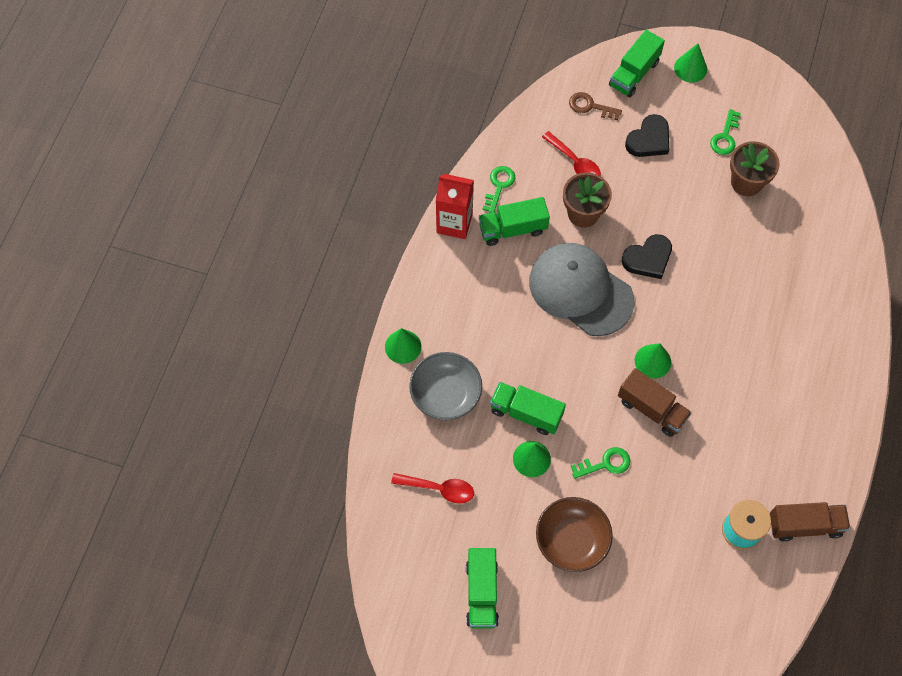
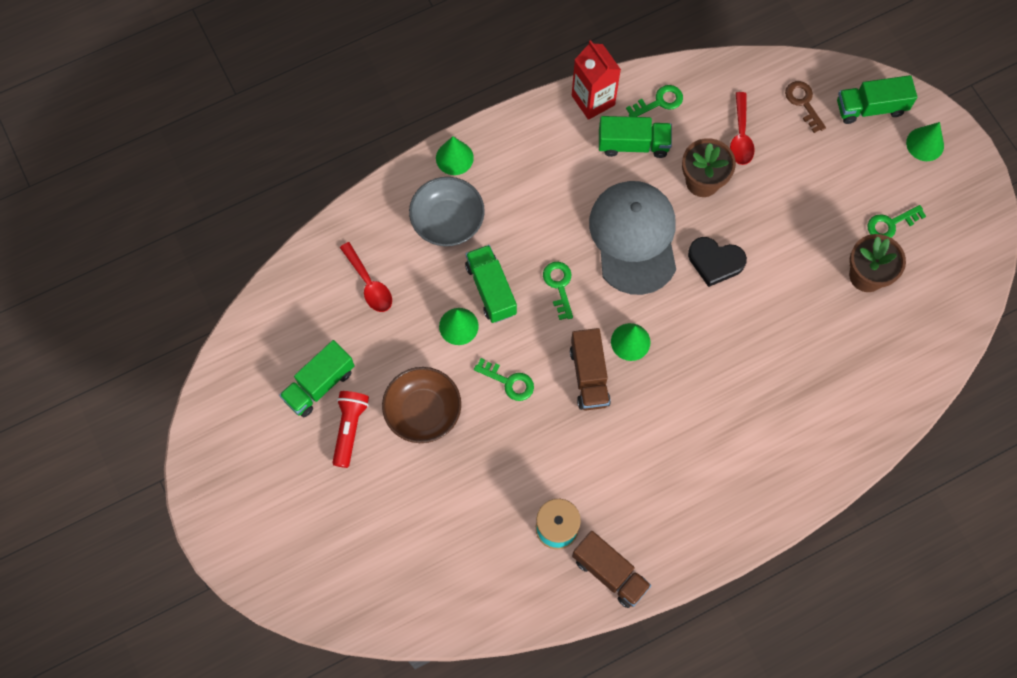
camera: 45 degrees right, 5 degrees up
(512, 229) = (633, 144): green truck -> green truck turned 150 degrees clockwise
(536, 602) = (349, 428): none -> red flashlight
(567, 368) = (559, 286): none -> green key
(649, 140) = (822, 171): black heart -> none

